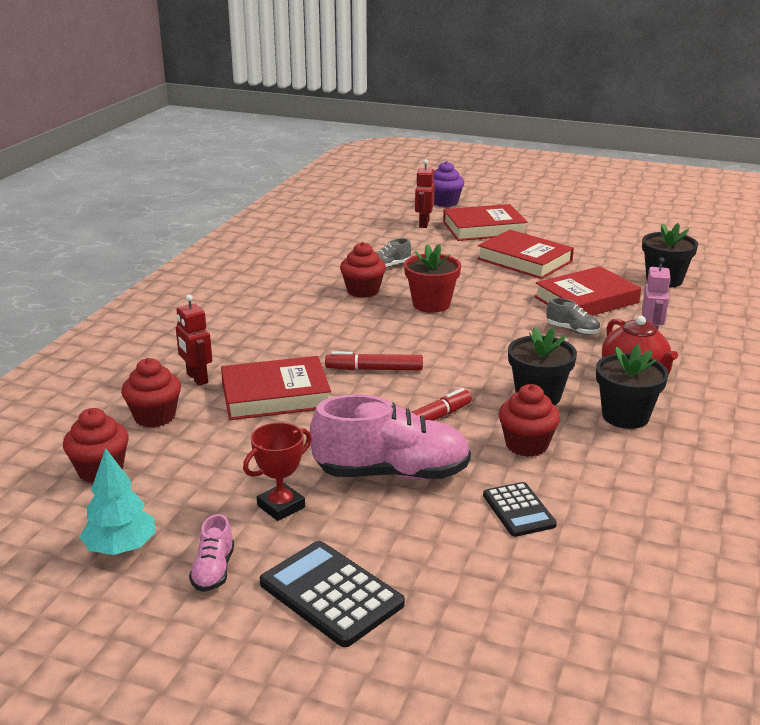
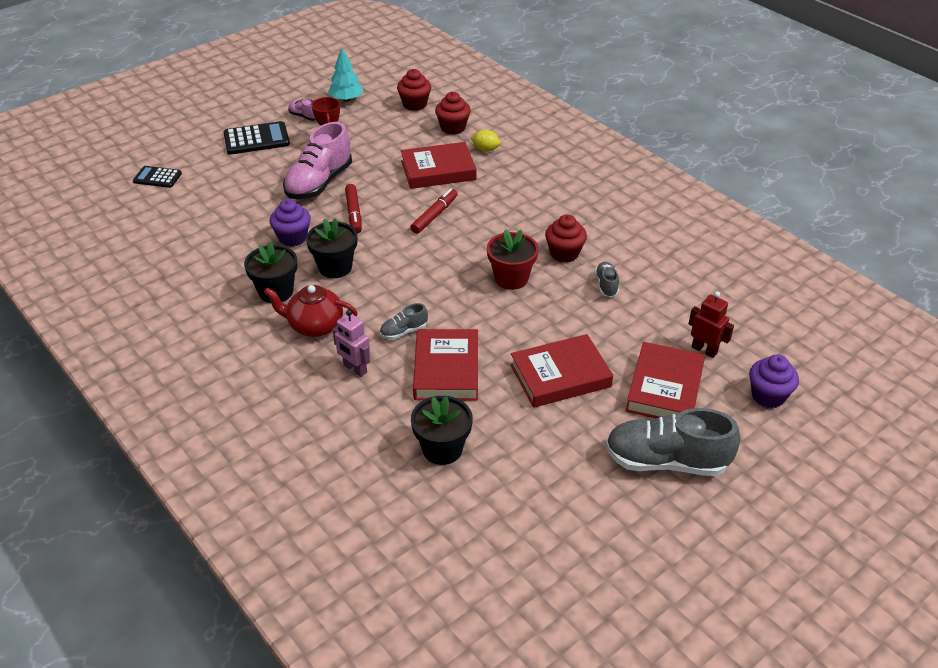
camera: 120 degrees right, 15 degrees up
(197, 378) = (485, 149): red robot -> yellow lemon
(275, 395) = (438, 170): red book -> red book turned 60 degrees clockwise
(518, 510) = (245, 209): black calculator -> black calculator (157, 177)
(526, 445) = (293, 238): red cupcake -> purple cupcake
(551, 218) = (666, 461): none -> grey shoe

